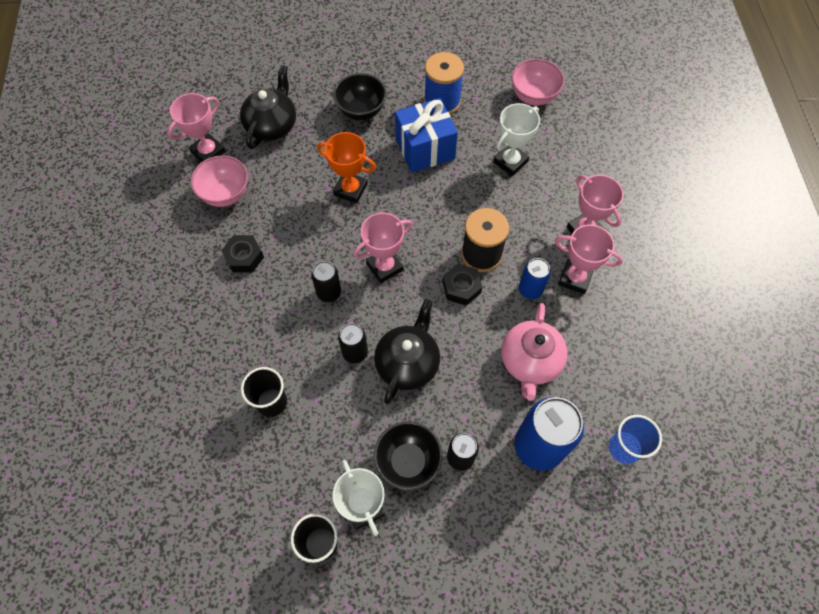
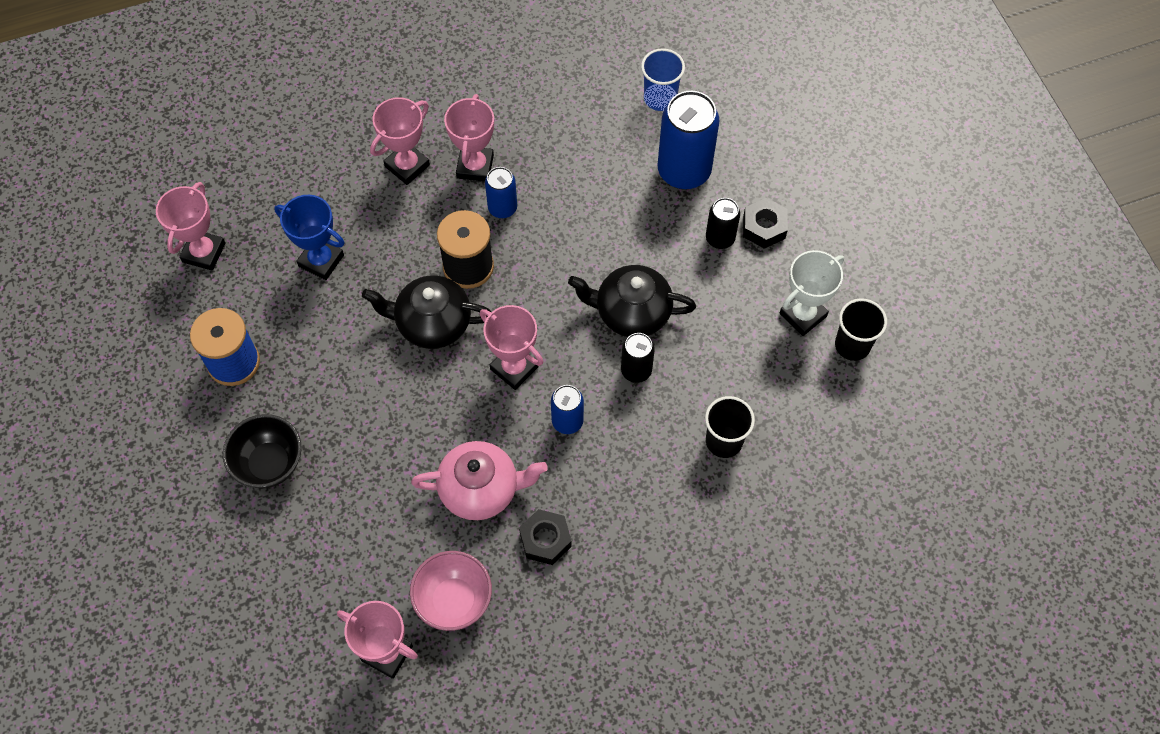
camera: 105 degrees left, 0 degrees up
(272, 125) = (320, 578): black teapot -> black teapot (432, 323)
(329, 292) = (567, 421): black can -> blue can
(350, 189) = (408, 440): orange trophy -> none
(408, 461) = (741, 286): black bowl -> none
(425, 149) = (321, 365): blue gift -> none
(461, 287) = (519, 278): black nut -> black nut (764, 227)
(510, 162) = (321, 260): white trophy -> blue trophy
(530, 362) = (592, 194): pink teapot -> pink teapot (481, 489)
(533, 96) = (204, 252): pink bowl -> pink trophy

